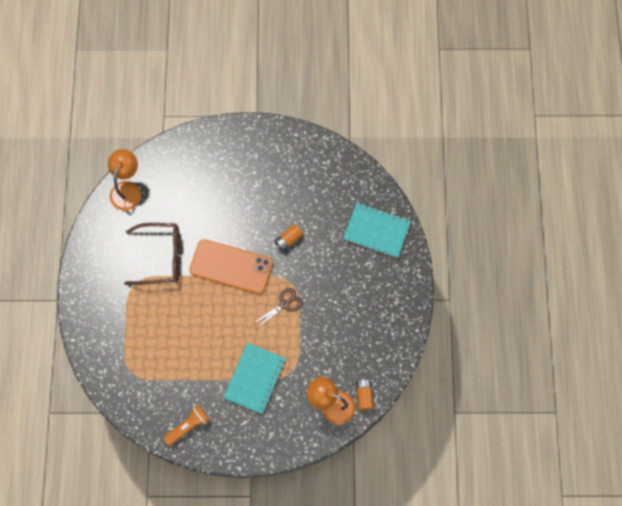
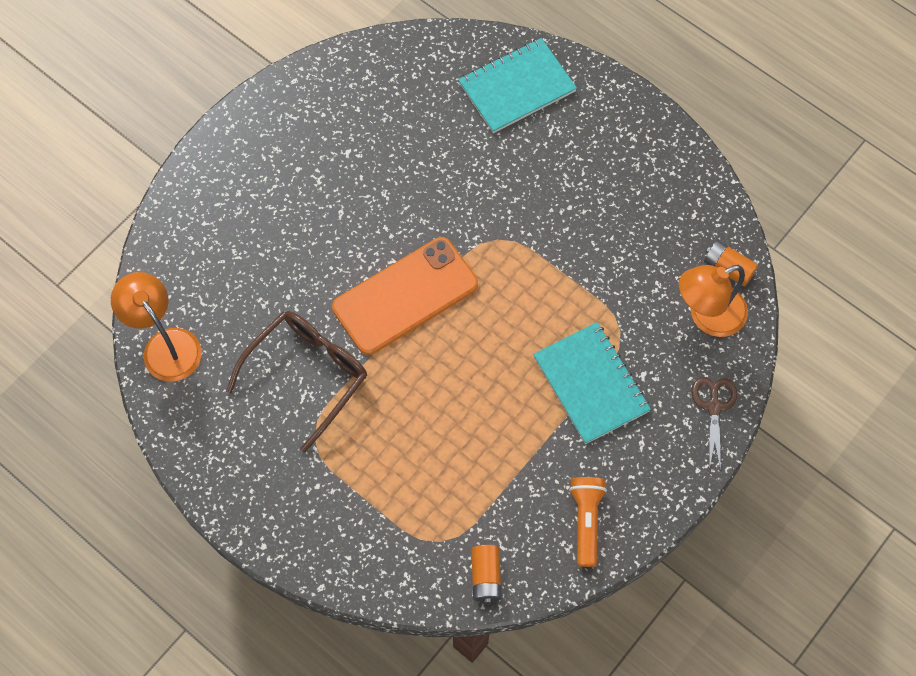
camera: 50 degrees left, 5 degrees down
(284, 304) = (518, 270): brown scissors -> brown scissors (714, 406)
(288, 240) = (433, 198): orange battery -> orange battery (486, 577)

